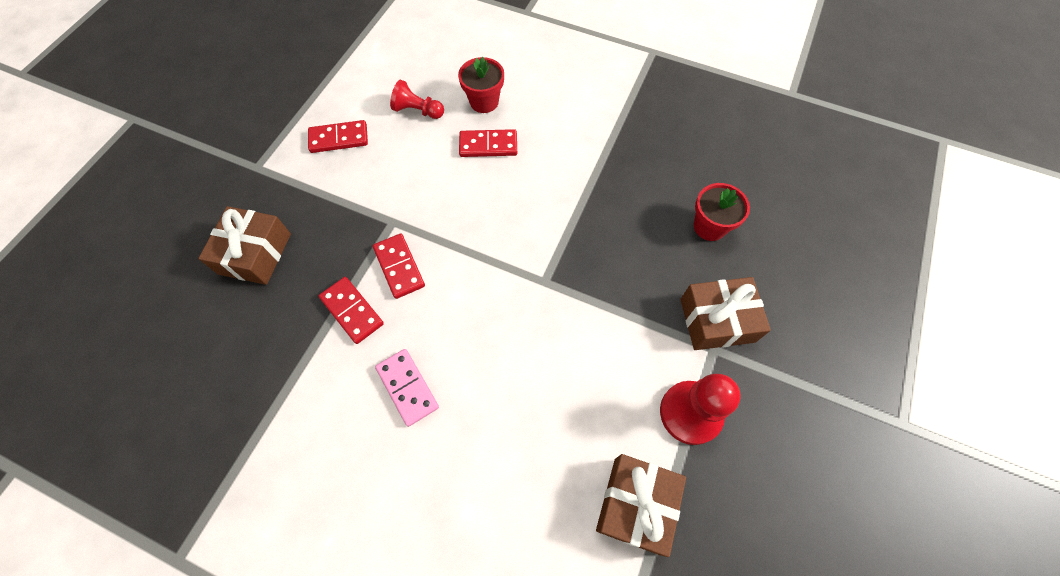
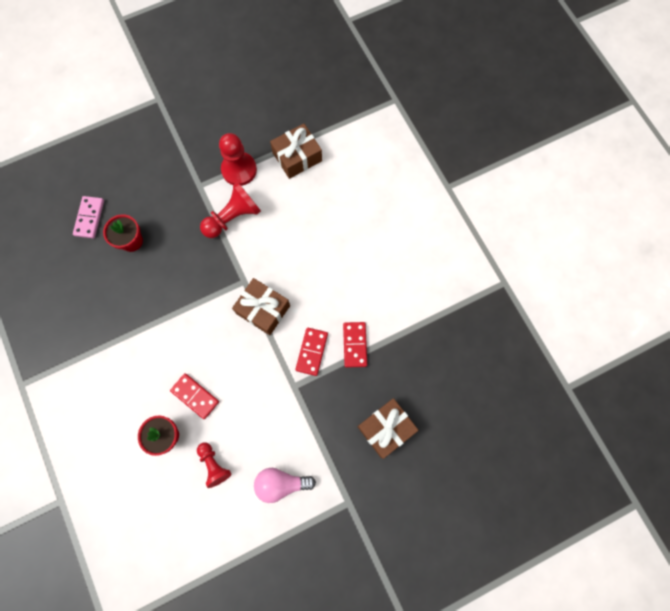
camera: 140 degrees left, 10 degrees up
(339, 138) = (281, 483): red domino -> pink light bulb
(407, 387) = (355, 280): pink domino -> pink domino (89, 218)
(631, 343) = (233, 217): none -> red pawn
(717, 320) = (183, 196): brown gift -> brown gift (263, 309)

